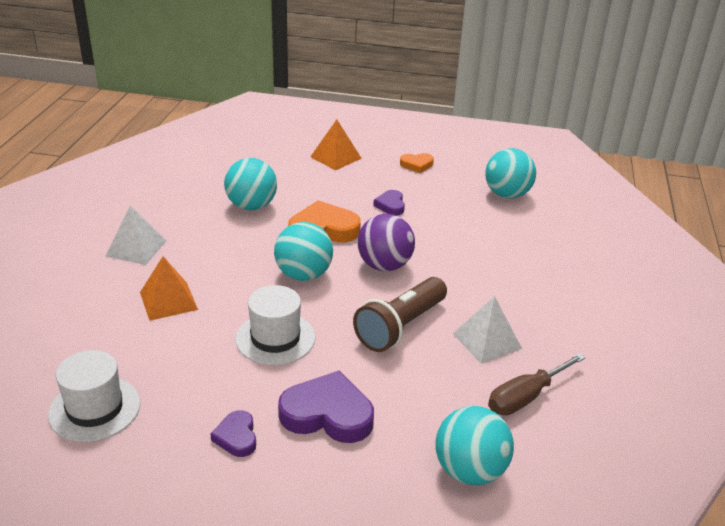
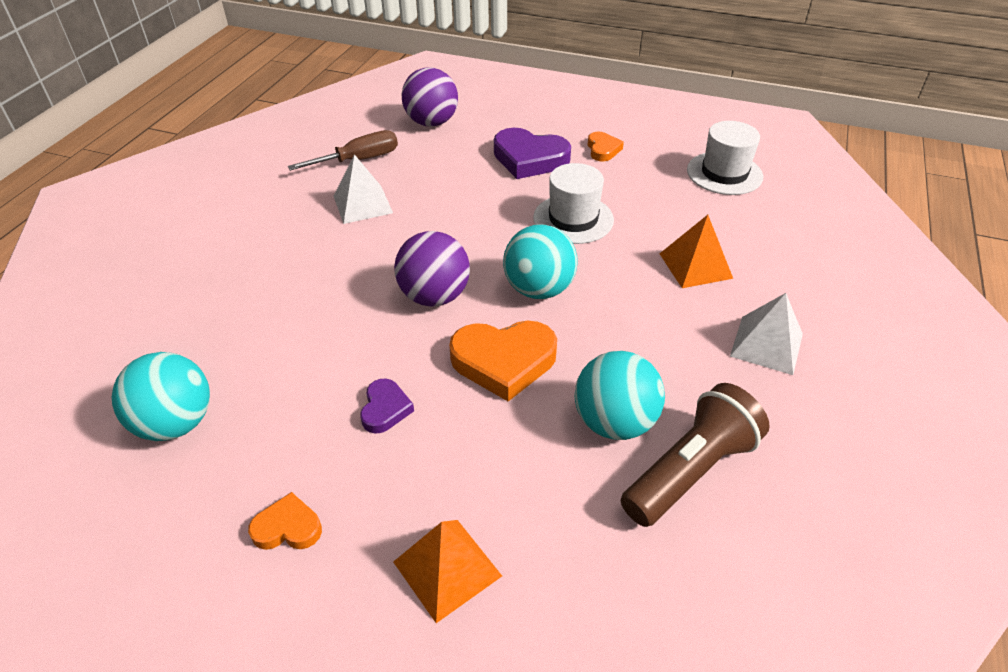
camera: 170 degrees left, 10 degrees up
(236, 437) = (603, 149): purple heart -> orange heart
(400, 327) = (443, 222): brown flashlight -> brown flashlight (690, 471)
(469, 471) = (432, 122): turquoise ball -> purple ball

